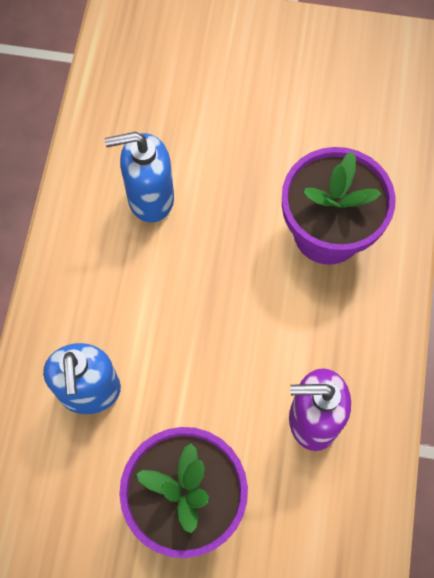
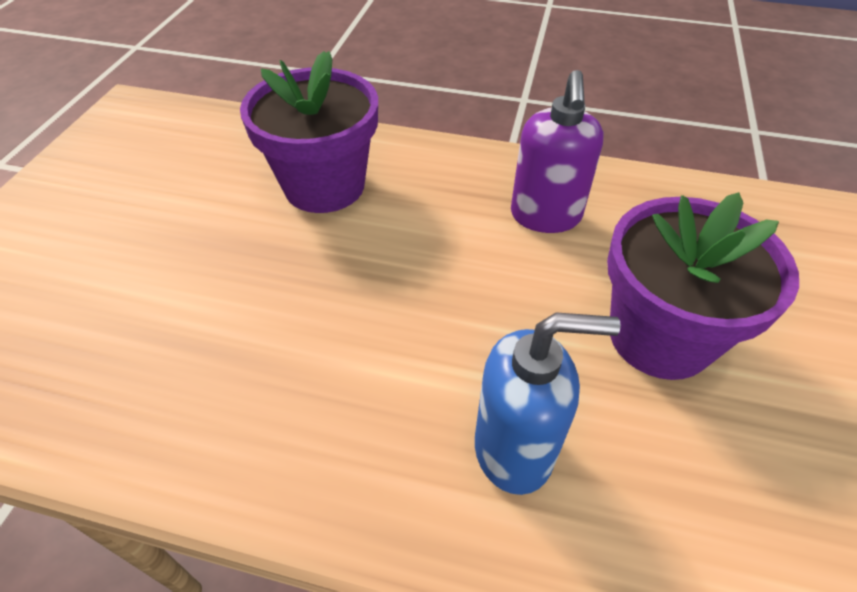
camera: 85 degrees left, 20 degrees down
(150, 198) = (216, 354): blue soap dispenser -> none

